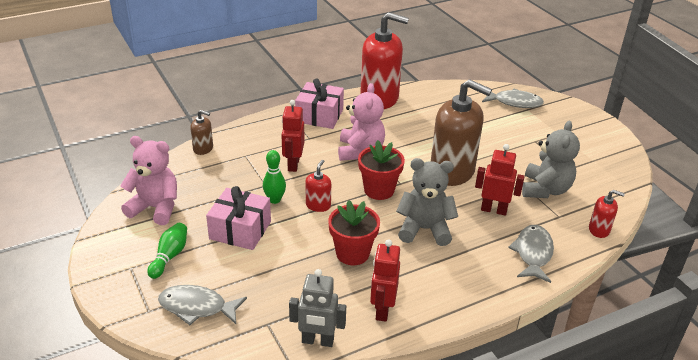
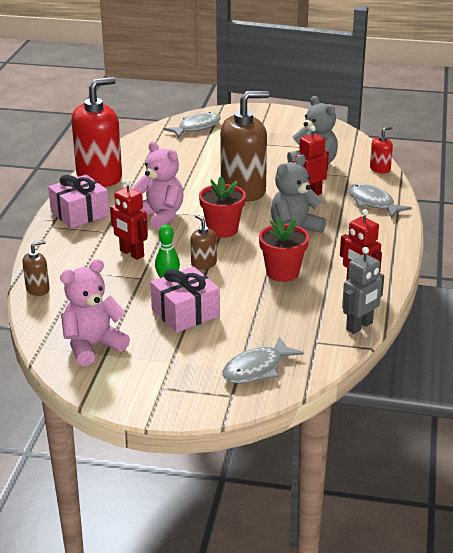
camera: 50 degrees left, 5 degrees down
(169, 256) = (173, 361): green bowling pin -> none
(318, 205) = (203, 264): red soap dispenser -> brown soap dispenser

